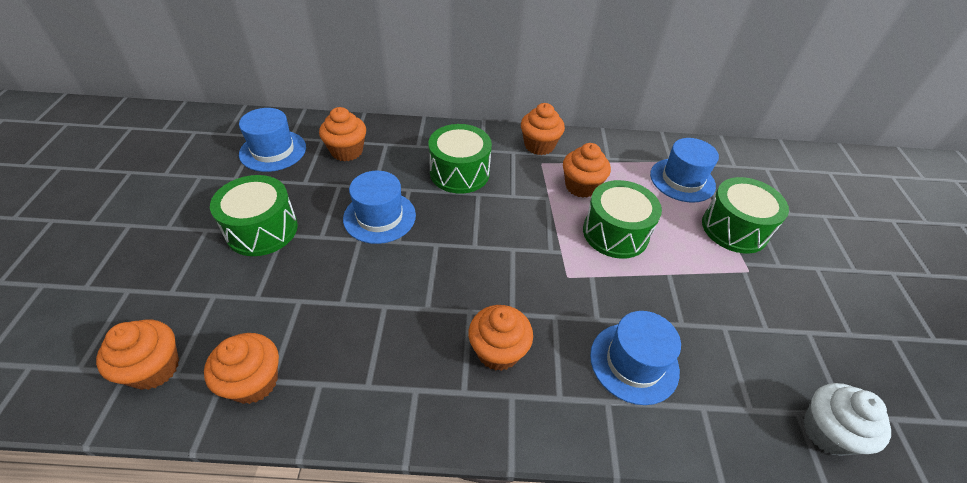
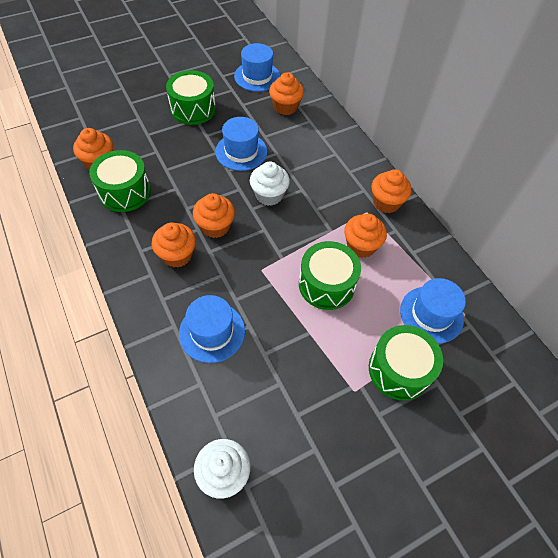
camera: 60 degrees right, 10 degrees up
(154, 368) = (87, 125): orange cupcake -> orange cupcake (215, 226)
(459, 173) = (314, 170): green drum -> green drum (125, 192)
(466, 223) = (269, 195): none -> white cupcake

